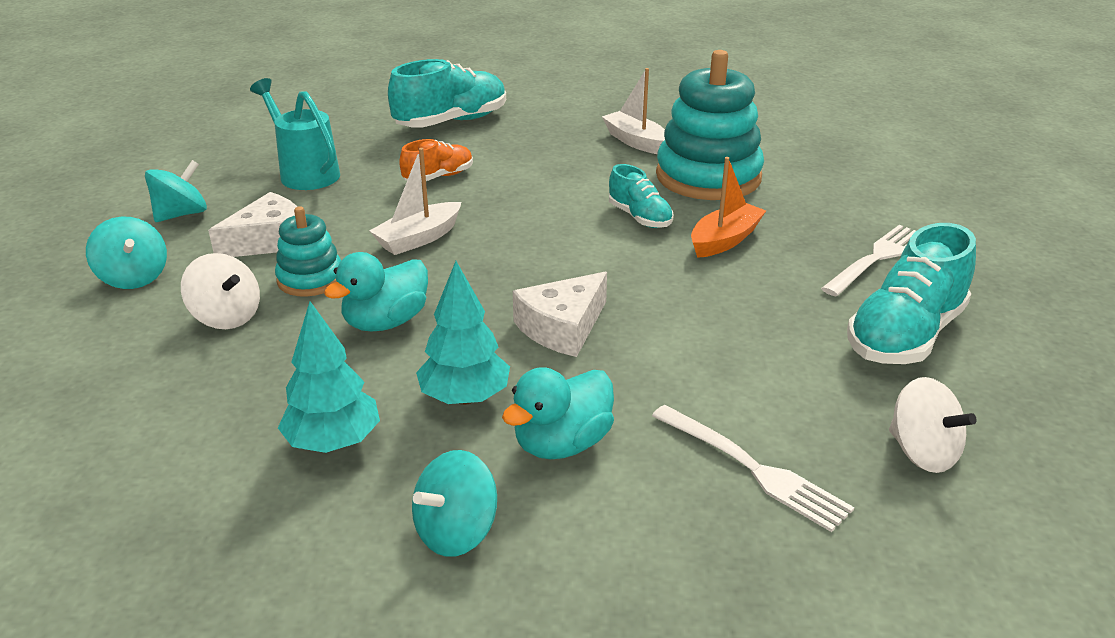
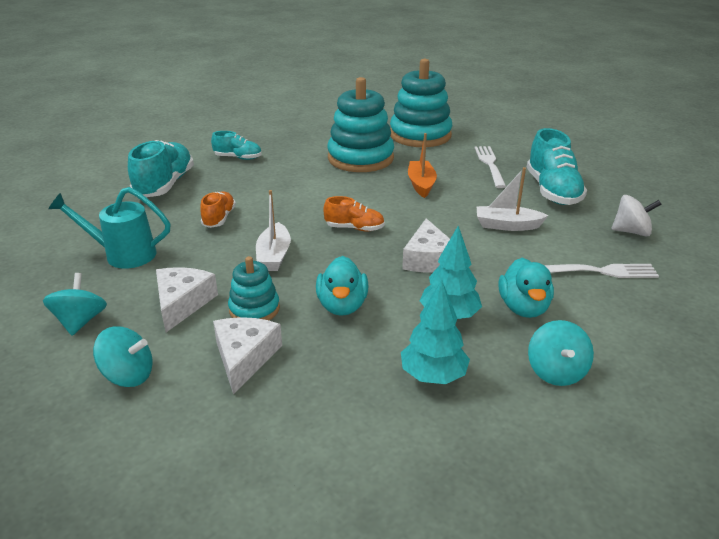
camera: 45 degrees left, 0 degrees up
(226, 317) = (245, 357): white spinning top -> white cheese
(548, 252) = (354, 228): none -> orange shoe
(636, 142) = (294, 155): white boat -> white boat (507, 225)
(639, 217) = (366, 191): turquoise shoe -> turquoise shoe (238, 158)
(847, 180) = (420, 135): none -> turquoise stacking toy

